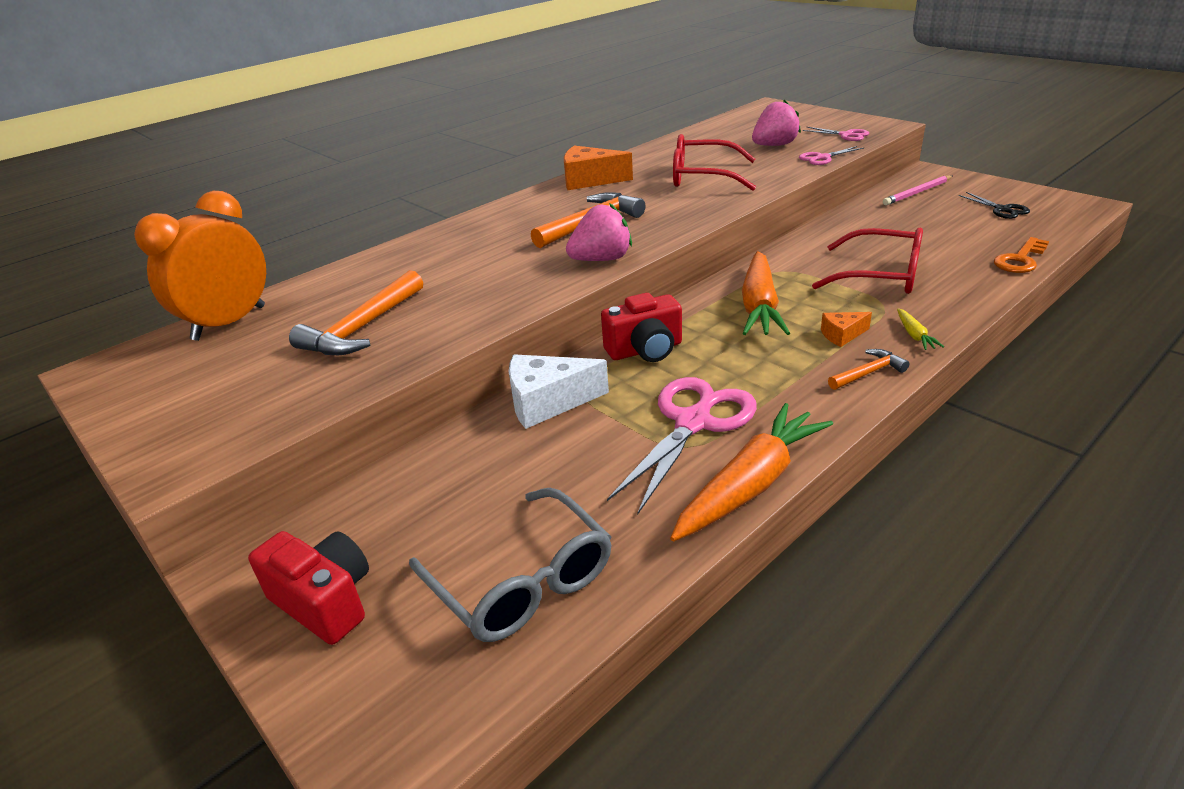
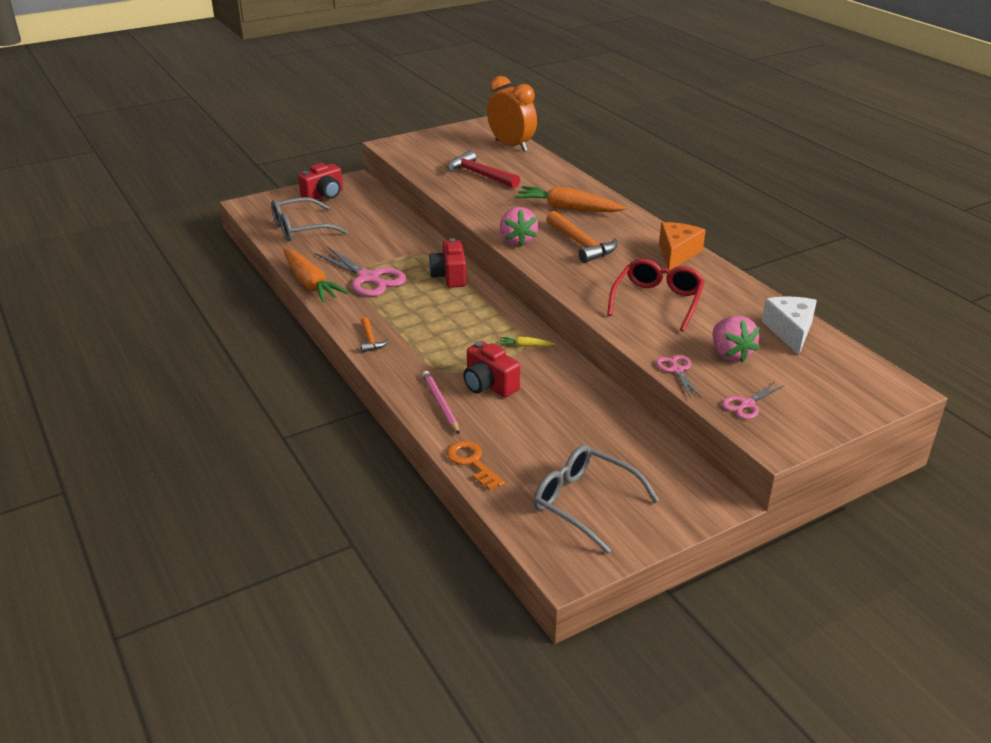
camera: 100 degrees right, 0 degrees up
(363, 328) = (480, 175): orange hammer -> red hammer
(547, 402) = (418, 243): white cheese -> white cheese (790, 331)
(759, 306) = (477, 324): orange carrot -> orange carrot (567, 208)
(842, 335) = (418, 343): orange cheese -> none
(881, 275) = (489, 385): red glasses -> red camera
(914, 335) = (397, 369): yellow carrot -> yellow carrot (525, 346)
(917, 192) = (656, 468): pink pencil -> pink pencil (440, 404)
(1001, 209) = (584, 503): black scissors -> grey glasses

